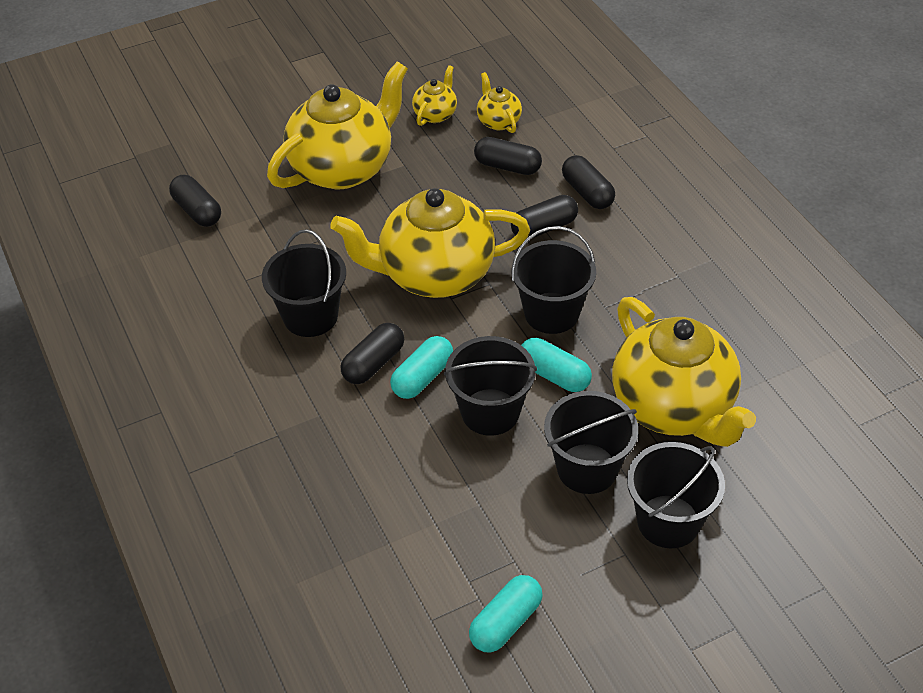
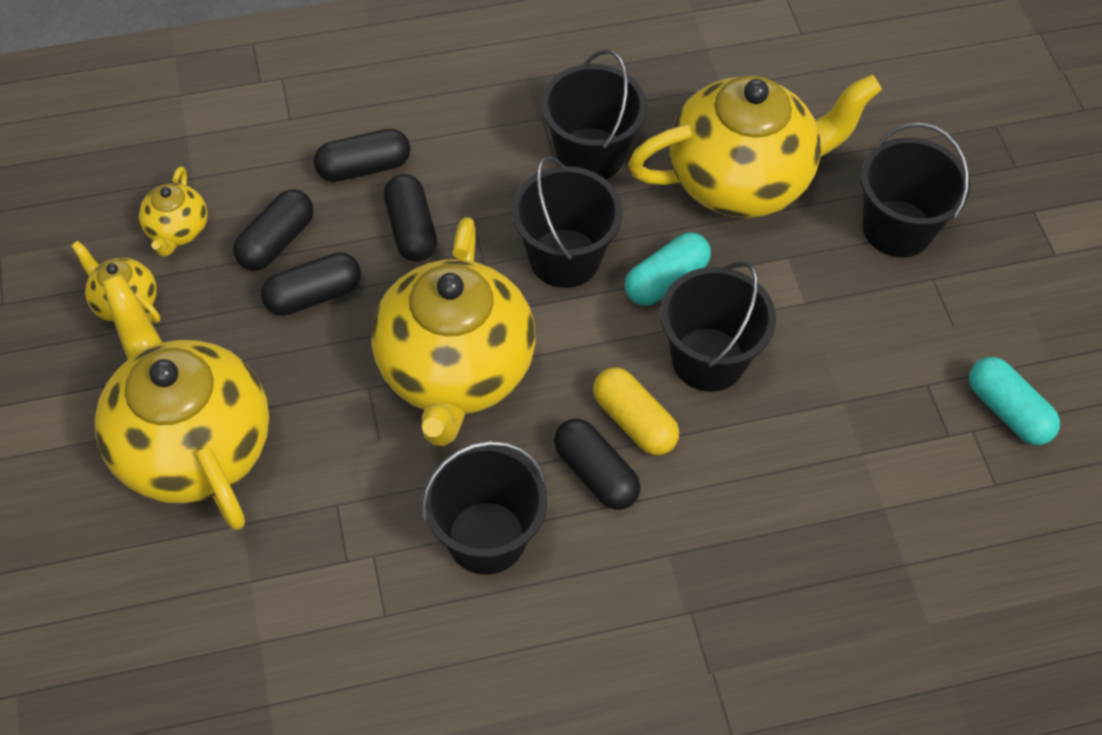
camera: 80 degrees left, 10 degrees up
(197, 211) = (205, 668): black capsule -> black capsule (313, 295)
(422, 377) = (634, 421): turquoise capsule -> yellow capsule
(498, 121) = (177, 230): yellow teapot -> yellow teapot turned 75 degrees counterclockwise
(587, 468) = (812, 283): black bucket -> black bucket (590, 154)

